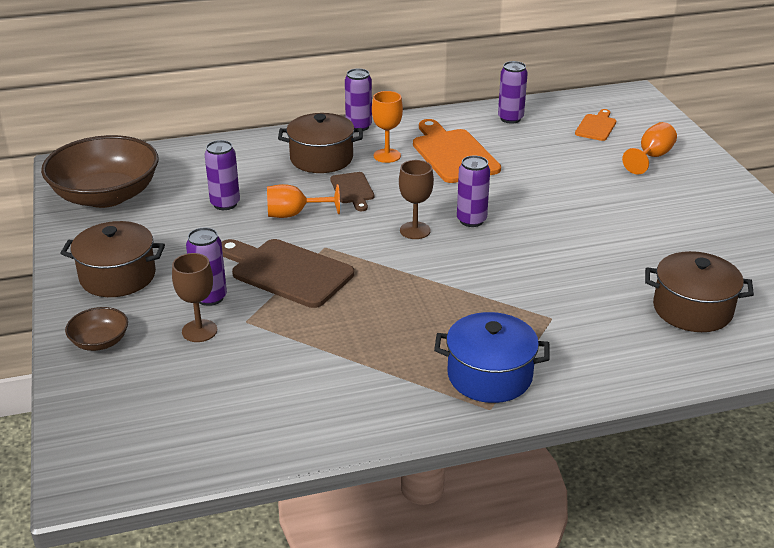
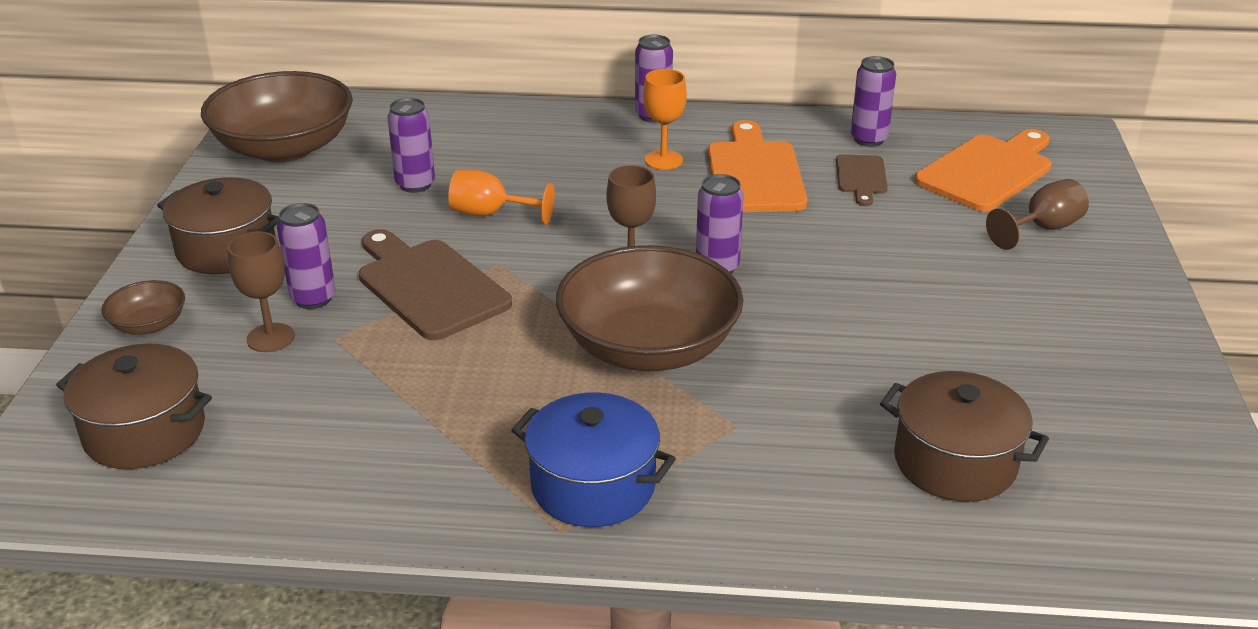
camera: 20 degrees right, 0 degrees up
(321, 158) = (575, 149): brown pot -> brown pot (144, 432)
(352, 190) = (587, 197): brown cutting board -> brown cutting board (861, 177)
(463, 280) = (648, 347): none -> brown bowl
(596, 126) = (988, 171): orange cutting board -> orange cutting board, size x1.84
(651, 157) = (1042, 229): orange goblet -> brown goblet

